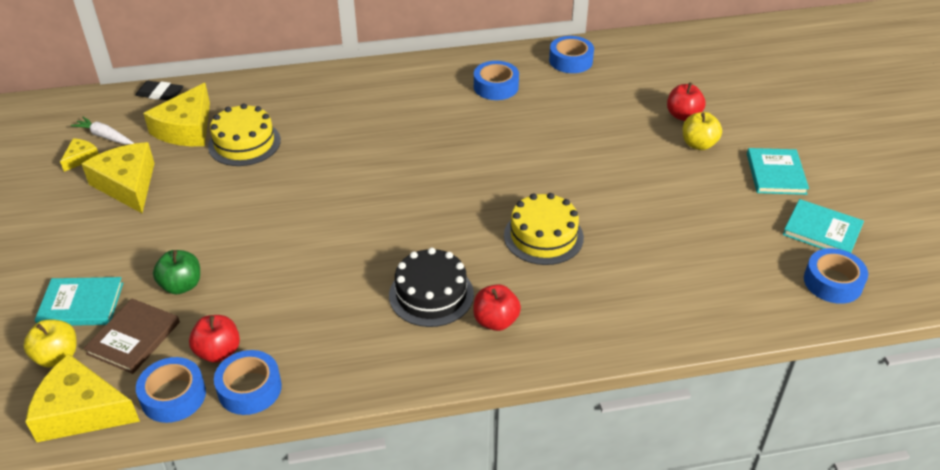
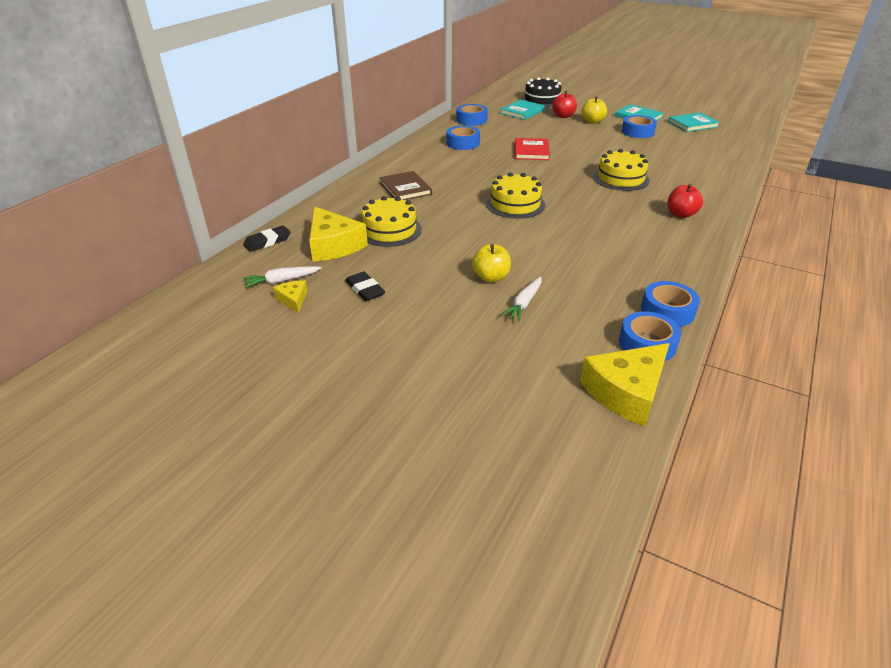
camera: 50 degrees left, 5 degrees down
(57, 356) = (546, 385): yellow apple -> yellow apple (491, 277)
(81, 304) = (492, 355): turquoise book -> turquoise book (522, 111)
(127, 184) = (365, 289): yellow cheese -> black eraser
(133, 338) = (562, 342): brown book -> brown book (405, 188)
(181, 285) = (524, 303): green apple -> white carrot
(218, 352) = (616, 311): red apple -> none
(383, 190) = (515, 204): none -> yellow cake
(431, 294) = (636, 223): black cake -> black cake (542, 99)
(537, 140) = (531, 151): none -> red book
(832, 282) = (732, 135): blue tape -> blue tape (637, 132)

